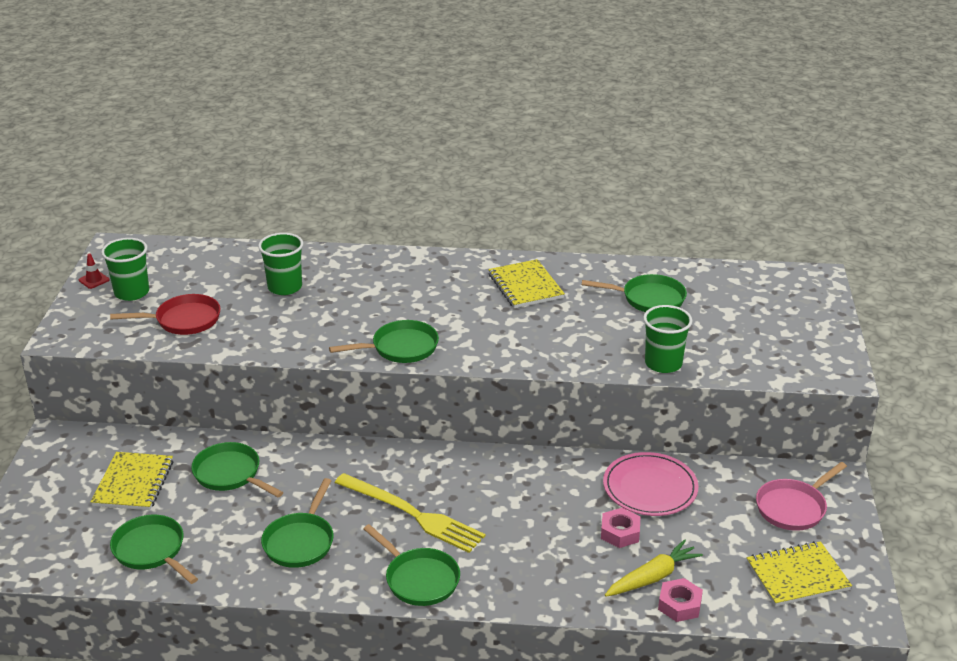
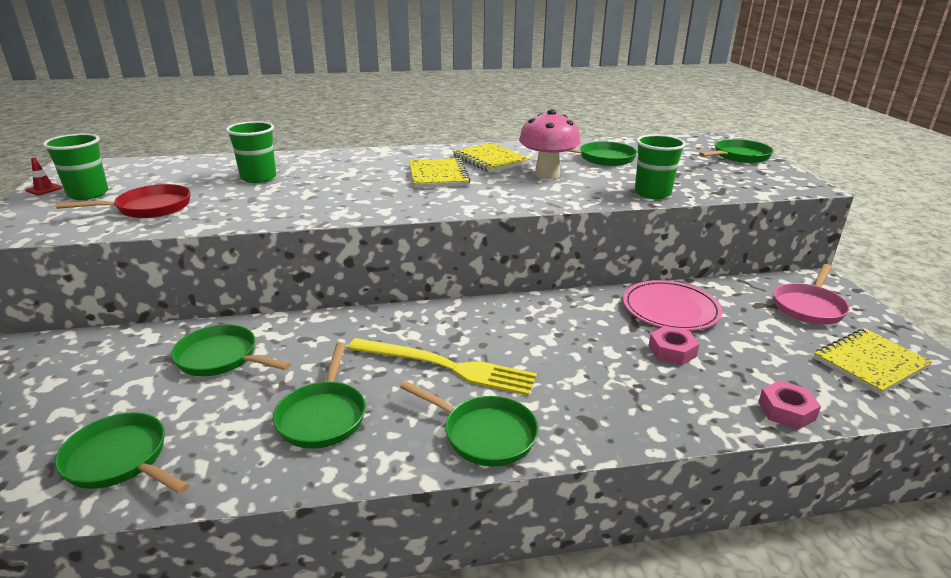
camera: 15 degrees left, 5 degrees down
(133, 483) = (96, 384): yellow notebook -> yellow notebook (438, 175)
(400, 348) = (394, 206): green pan -> green pan (739, 156)
(572, 319) = (547, 175): none -> pink mushroom
(652, 577) = (736, 387): yellow carrot -> none

